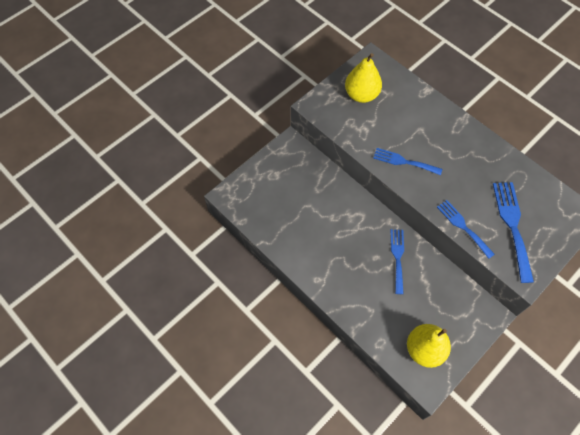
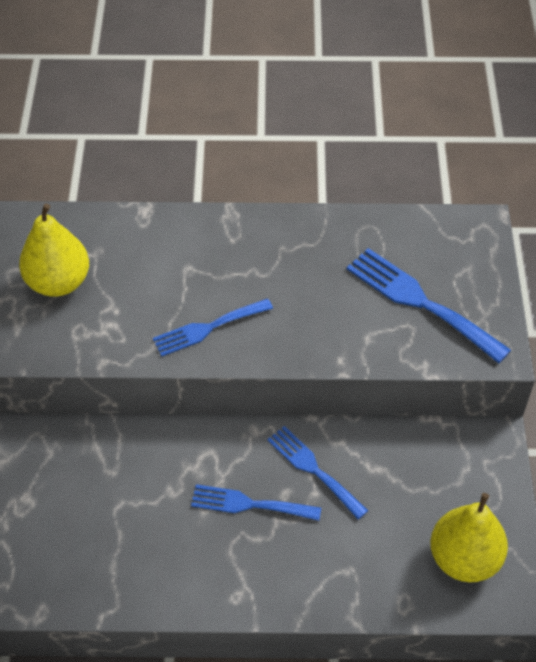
camera: 45 degrees left, 10 degrees down
(463, 226) = (365, 352): blue fork -> blue fork (249, 504)

